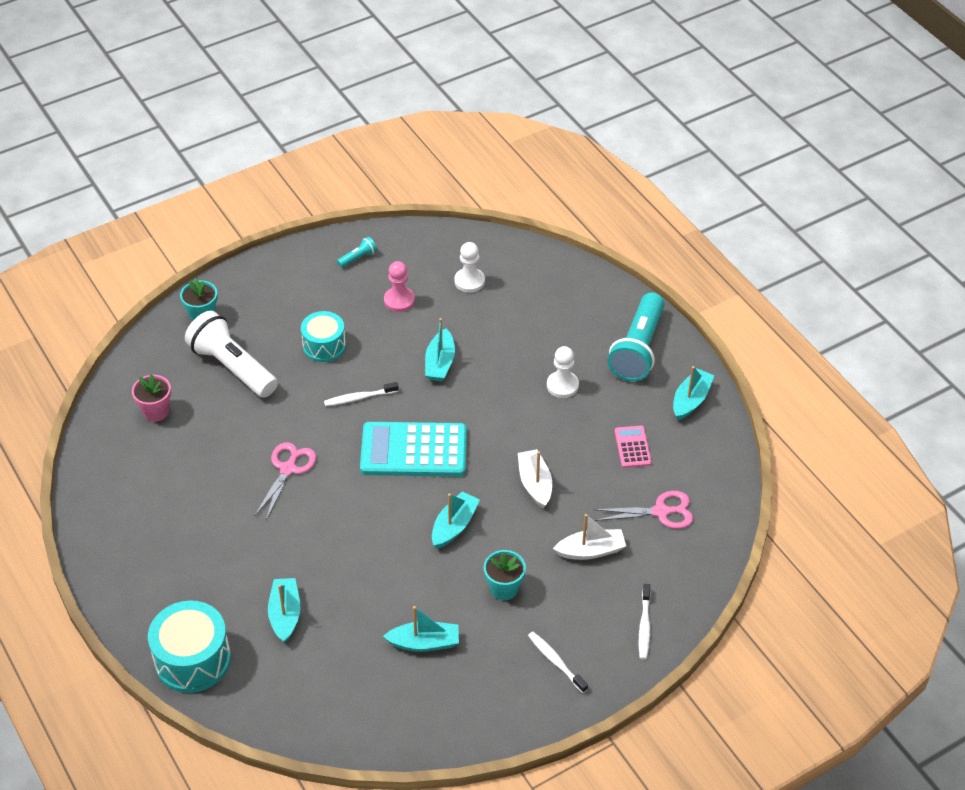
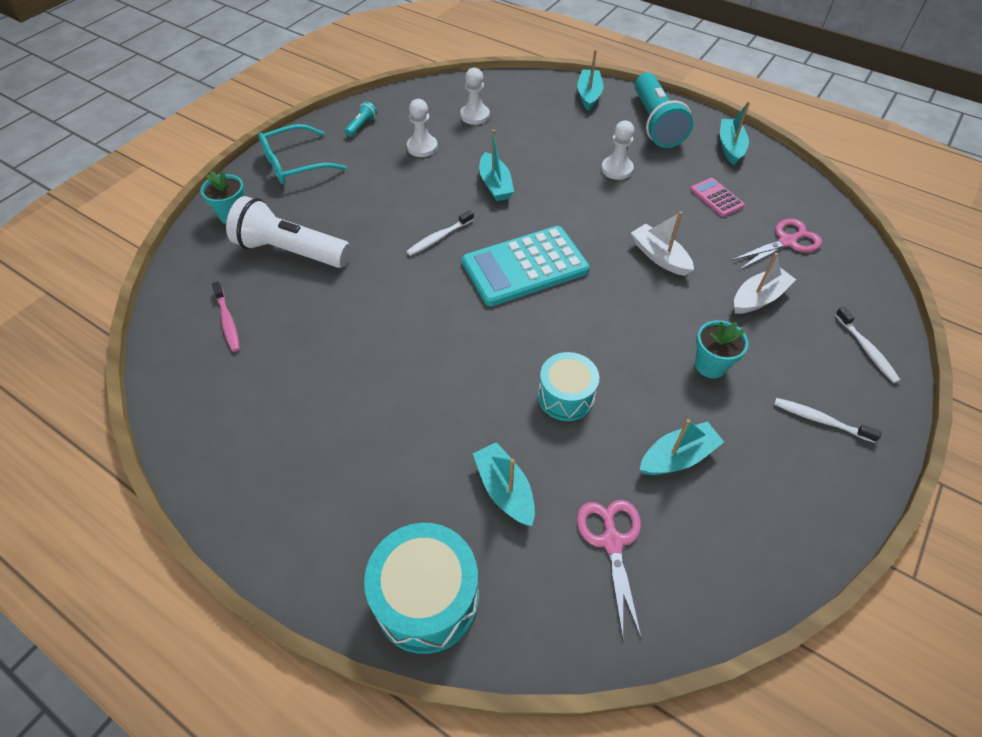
camera: 25 degrees left, 5 degrees up
(156, 411) = (227, 321): pink flower pot -> pink toothbrush
(278, 281) = (295, 164): none -> turquoise glasses
(288, 469) = (409, 328): pink scissors -> pink scissors (612, 541)
(324, 346) = (374, 204): turquoise drum -> turquoise drum (566, 396)
(399, 300) = (422, 147): pink pawn -> white pawn
(454, 526) = (615, 322): turquoise boat -> turquoise boat (588, 95)

